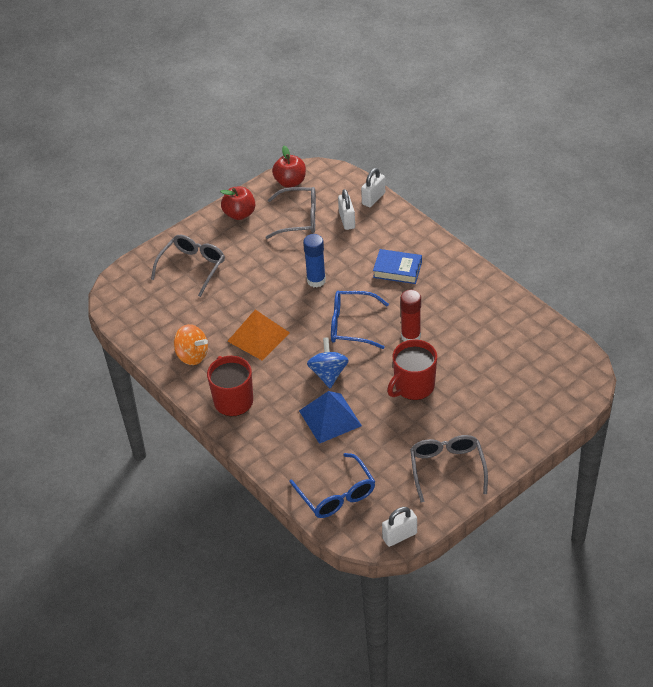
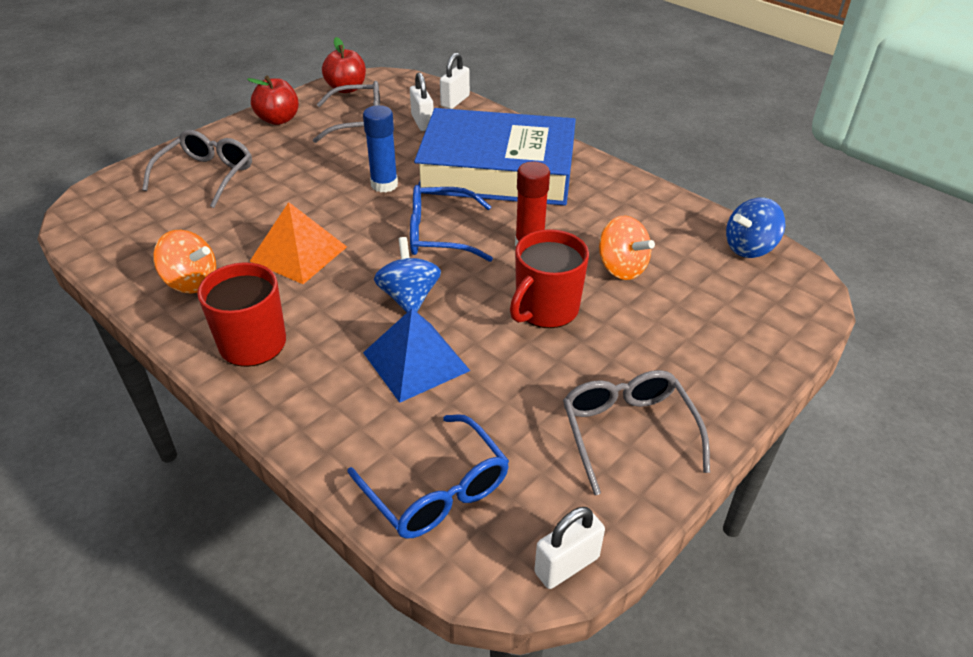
camera: 10 degrees left, 5 degrees down
(397, 270) = (497, 170): blue book -> blue book, size x2.41
(468, 358) = (621, 268): none -> orange spinning top
(559, 346) = (749, 248): none -> blue spinning top

